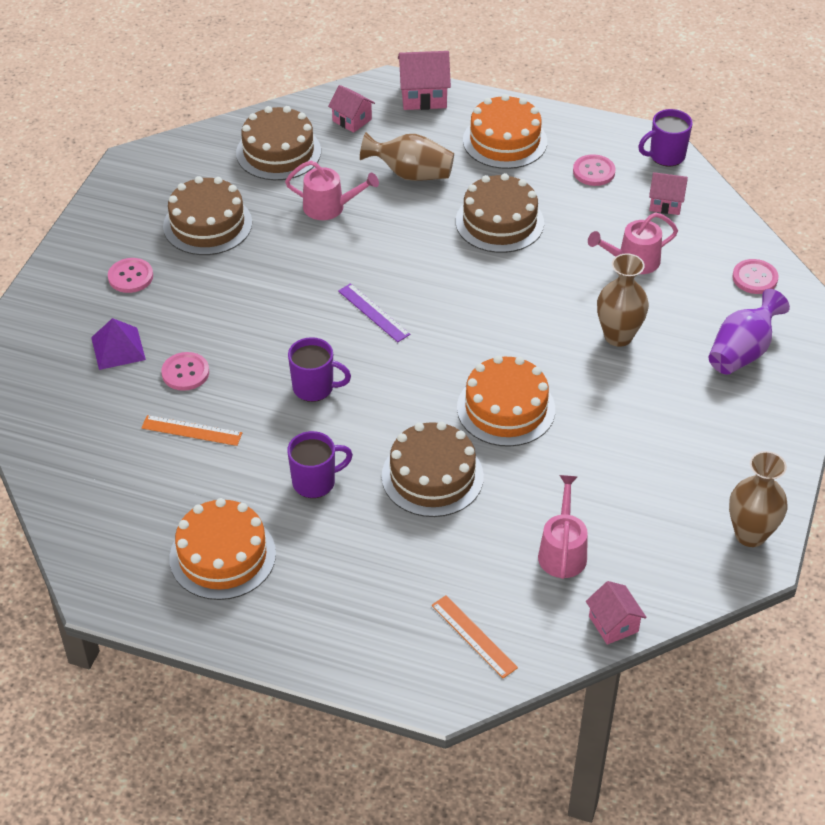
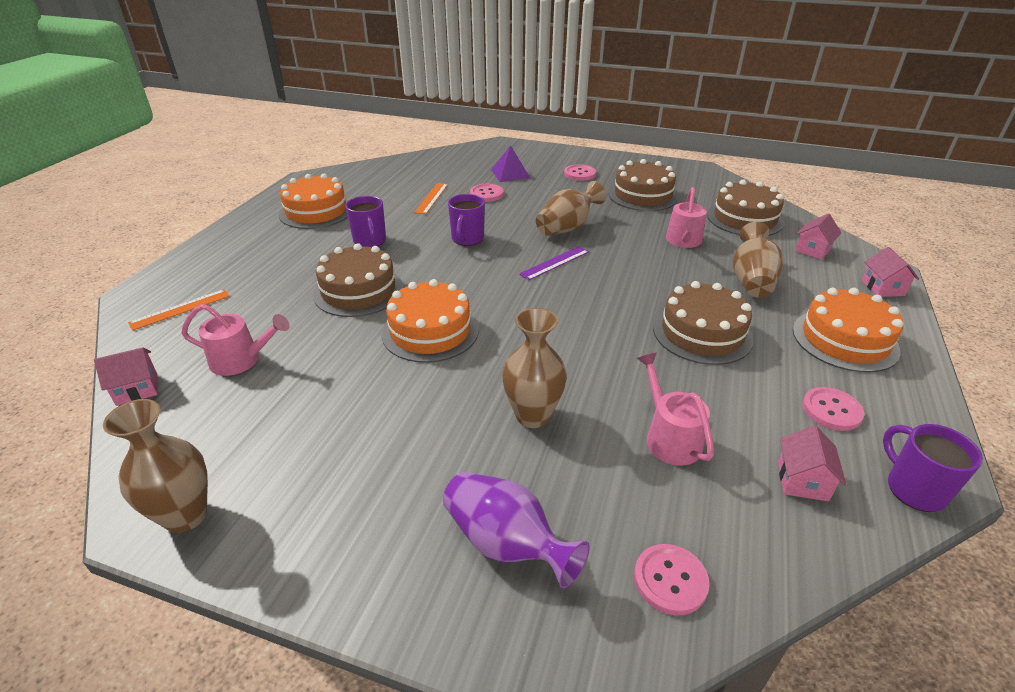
camera: 90 degrees right, 10 degrees down
(291, 298) = (567, 228): none -> brown vase
(423, 96) = (883, 288): pink house -> pink house, size x0.65

